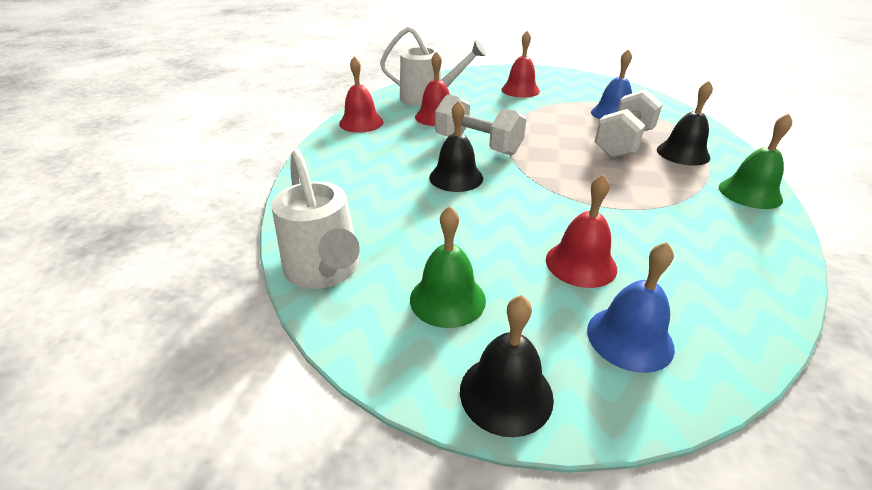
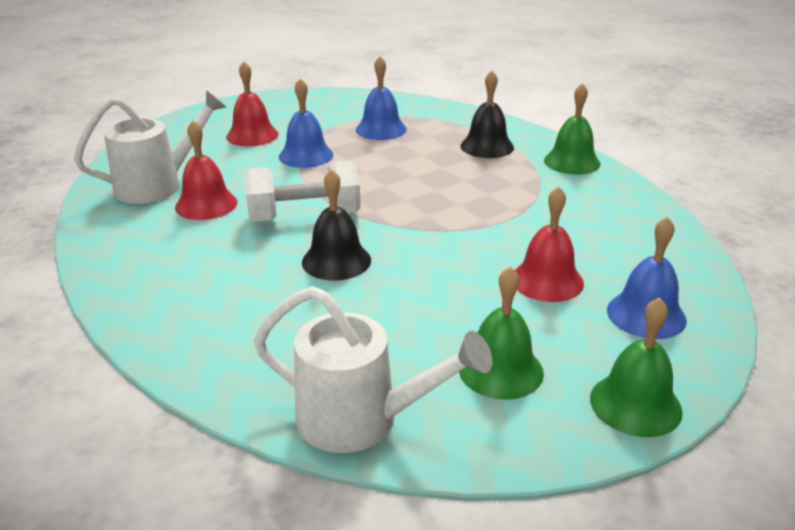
camera: 45 degrees left, 5 degrees down
(361, 123) = (120, 251): red bell -> none
(506, 393) = (635, 404): black bell -> green bell
(535, 112) = (306, 155): none -> blue bell
(623, 143) = (431, 156): white dumbbell -> none

